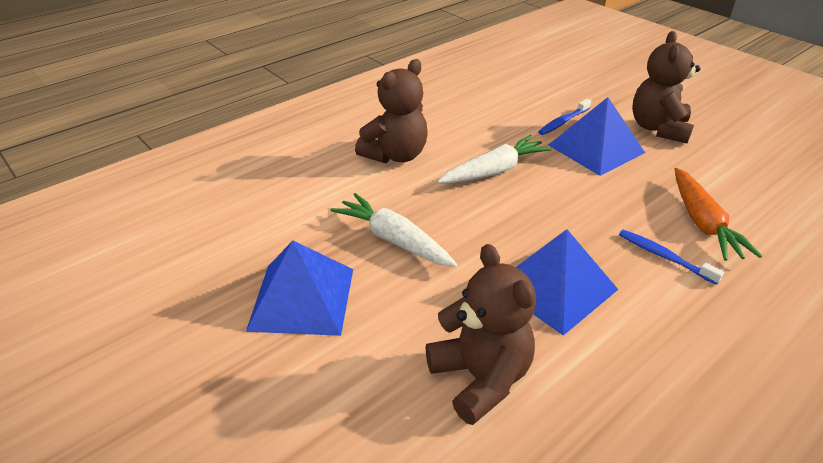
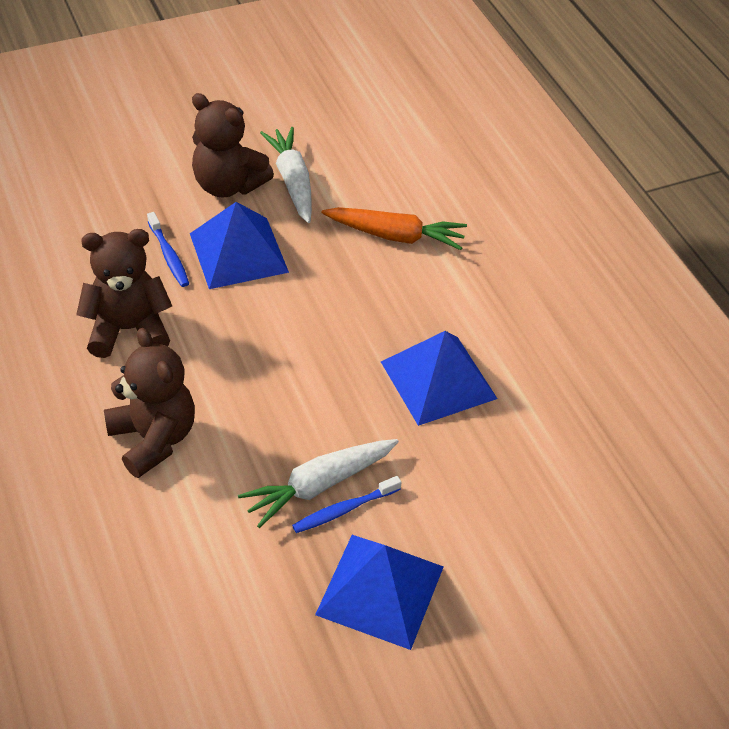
camera: 75 degrees left, 10 degrees up
(480, 378) = (525, 473): brown teddy bear -> brown teddy bear (128, 329)
(494, 171) = (236, 355): white carrot -> white carrot (292, 181)
(664, 257) = (429, 285): blue toothbrush -> blue toothbrush (344, 509)

